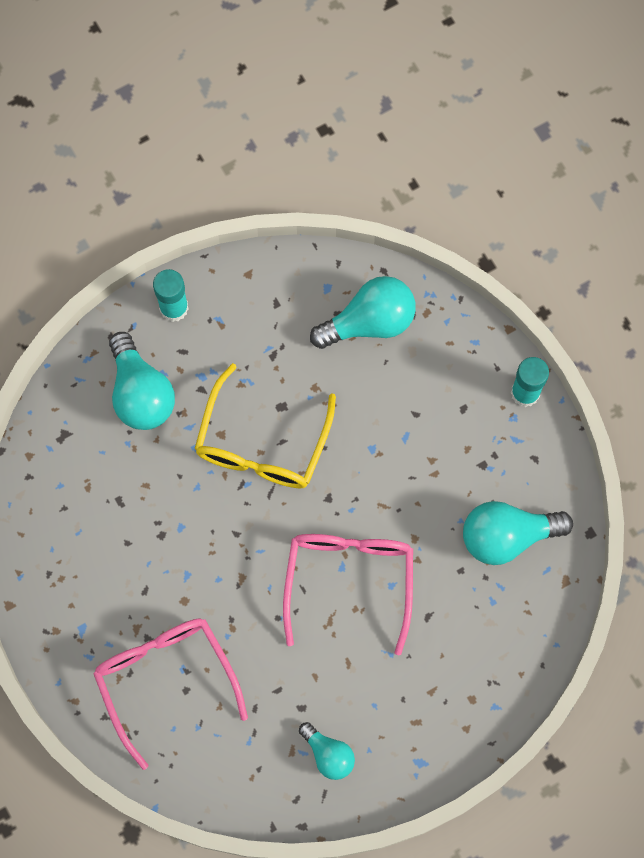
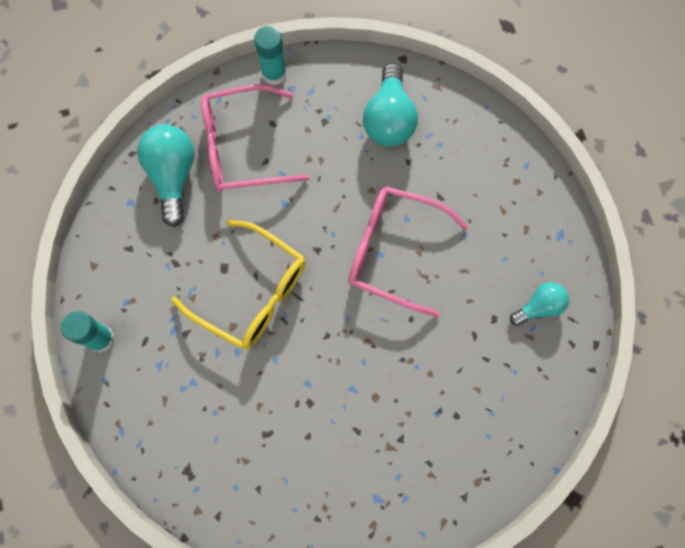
camera: 75 degrees left, 0 degrees up
(141, 393) = (171, 389): turquoise light bulb -> none
(165, 680) = (443, 432): pink glasses -> pink glasses (242, 147)

